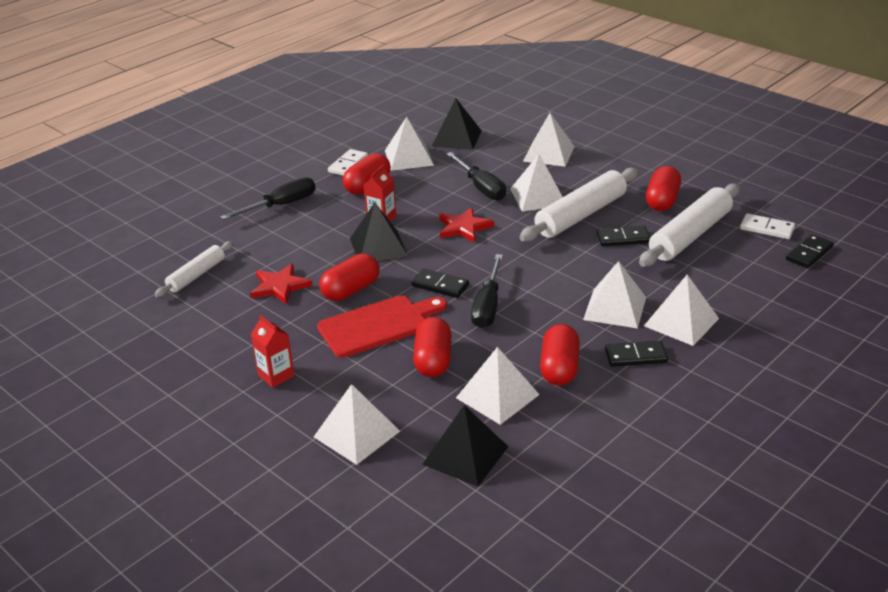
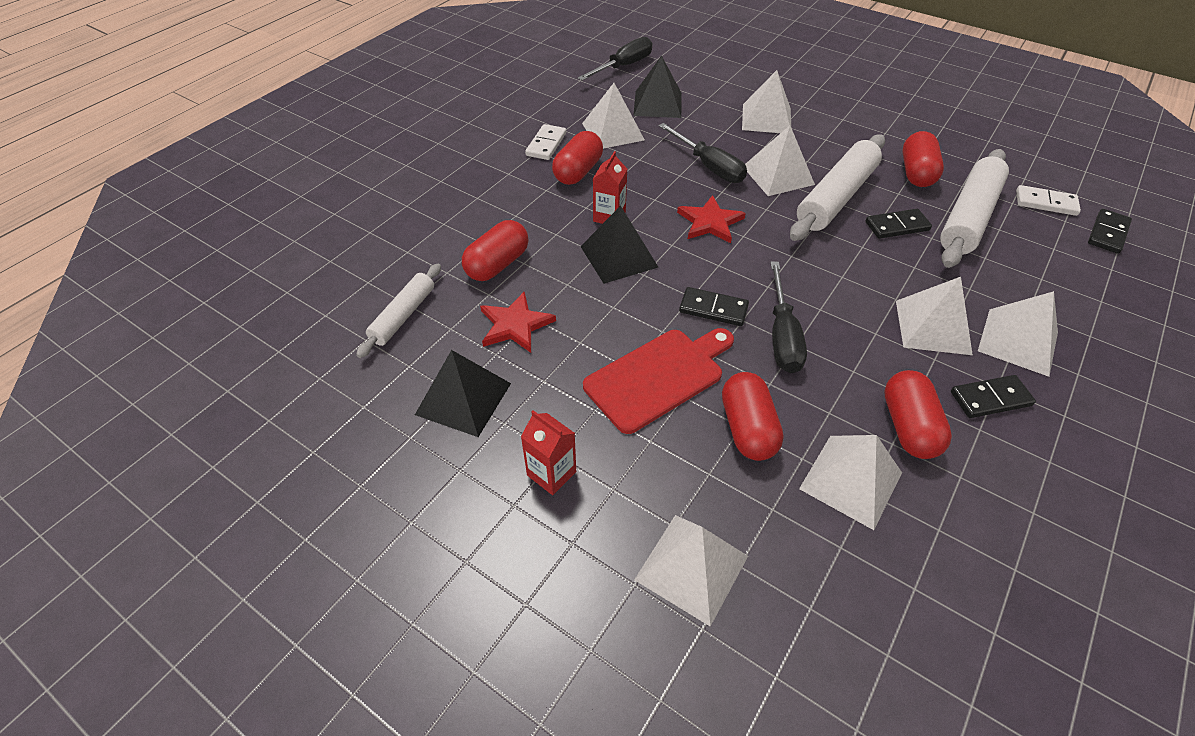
camera: 10 degrees left, 15 degrees up
(281, 205) = (482, 204): black screwdriver -> black screwdriver (623, 66)
(351, 290) = (606, 324): red capsule -> red capsule (497, 264)
(465, 455) = (850, 591): black pyramid -> black pyramid (463, 398)

